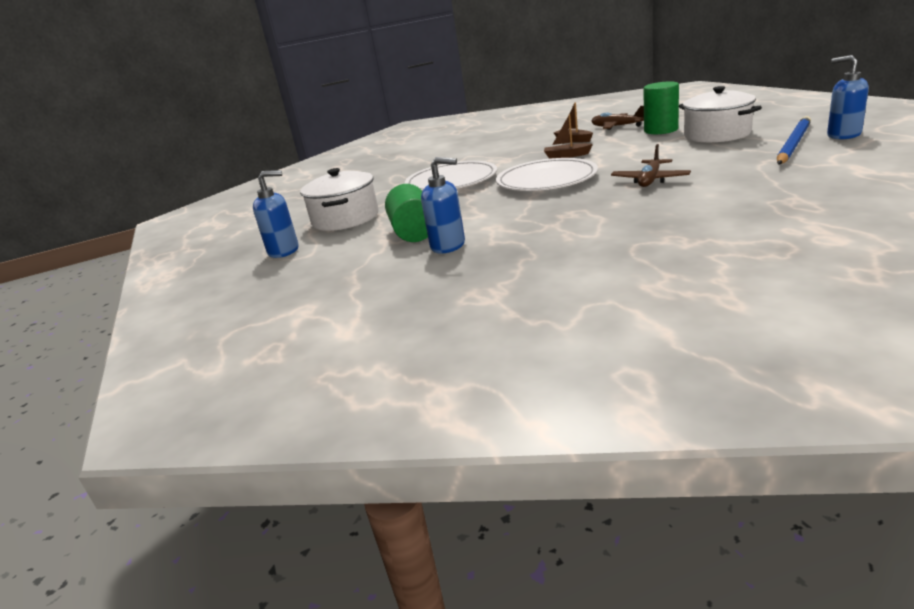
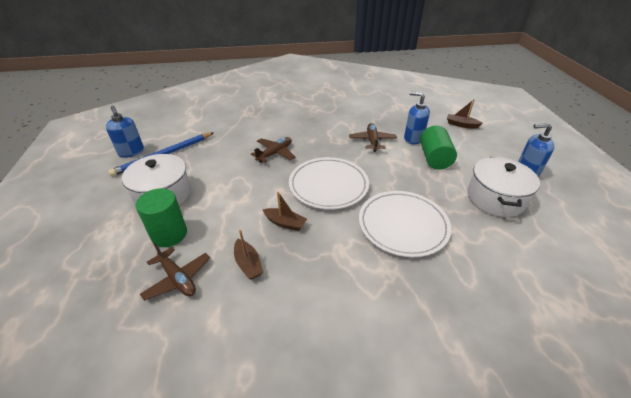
camera: 170 degrees left, 15 degrees up
(351, 290) = (461, 125): none -> brown boat
(517, 226) = (372, 141): none -> brown plane

